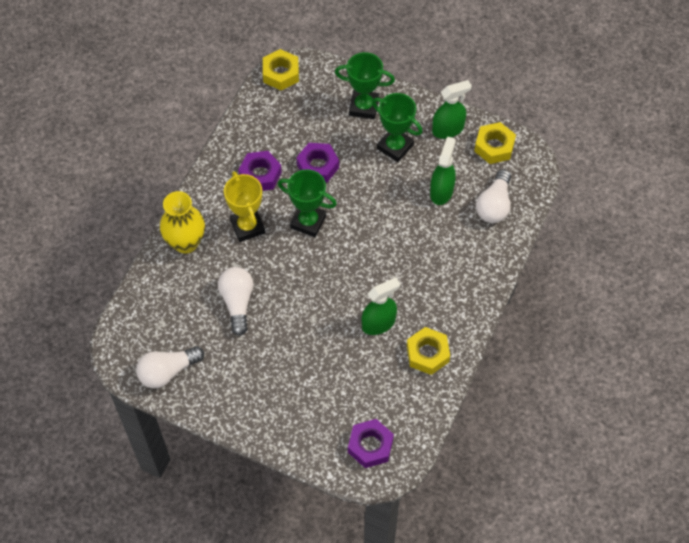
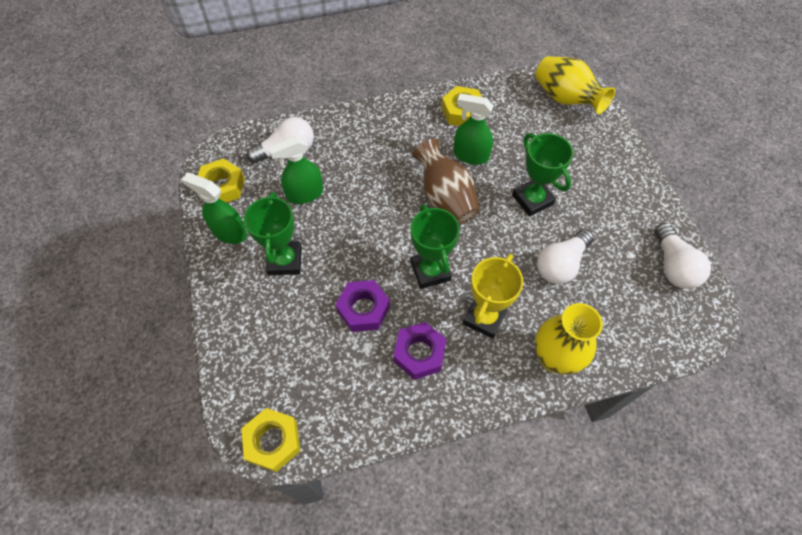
camera: 130 degrees left, 0 degrees up
(167, 372) = (673, 266): white light bulb -> white light bulb turned 60 degrees clockwise
(356, 275) = (445, 198): none -> brown vase
(364, 107) = (256, 321): green trophy -> green trophy (532, 199)
(370, 446) = (565, 99): purple nut -> yellow vase

